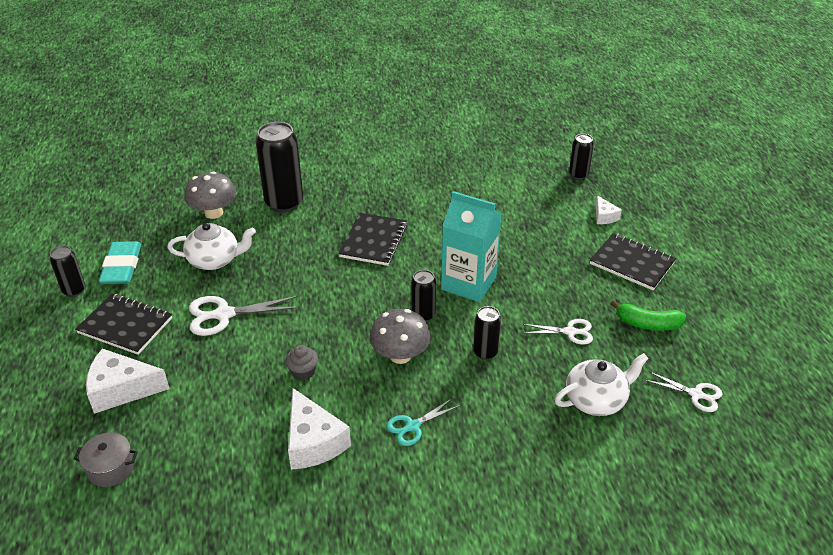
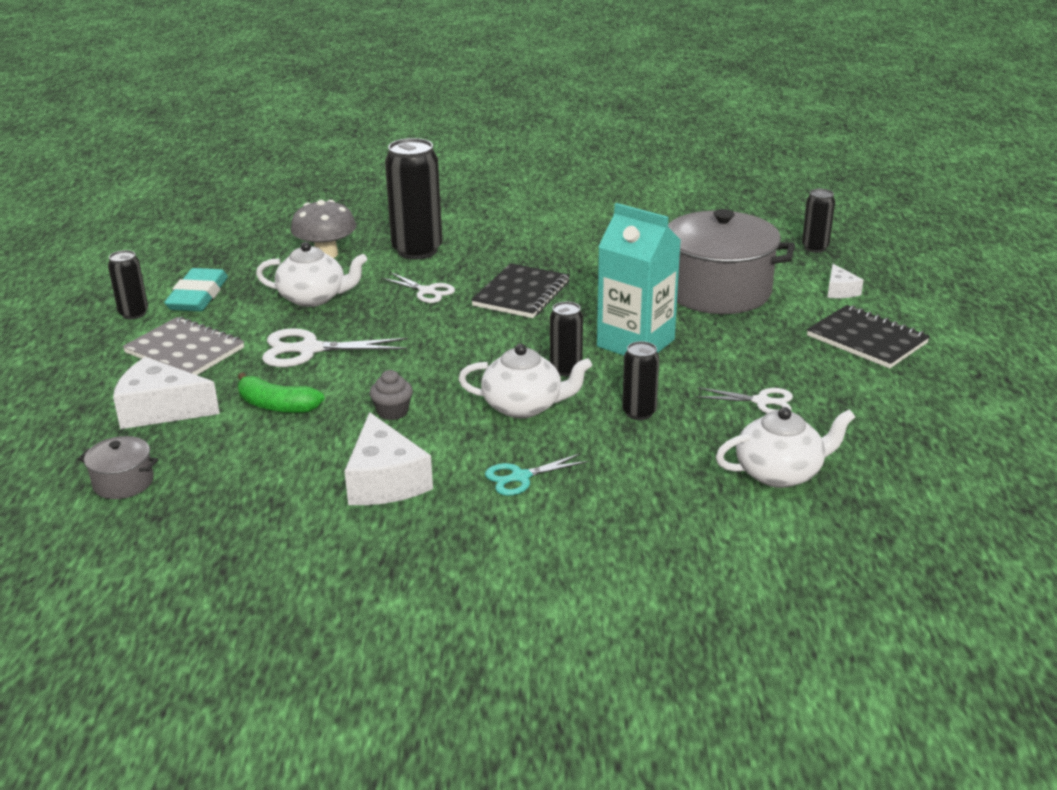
camera: 10 degrees right, 10 degrees down
(125, 326) = (184, 351): black notebook -> grey notebook
(400, 355) = (524, 406): grey mushroom -> white teapot
(517, 225) = (717, 291): none -> grey pot
(648, 324) = (873, 402): green banana -> green banana (277, 405)
(696, 394) = (925, 480): white scissors -> white scissors (427, 291)

